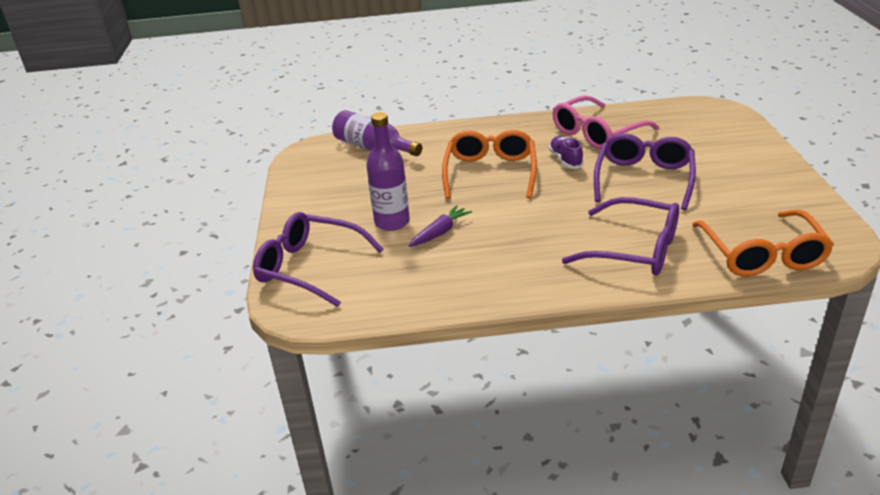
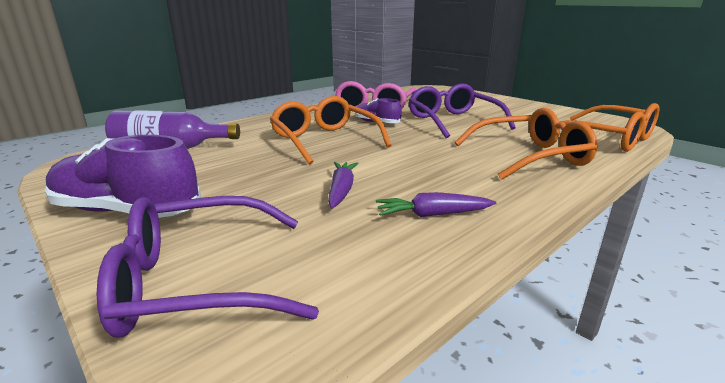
camera: 40 degrees left, 10 degrees down
(310, 206) = (127, 211): none -> purple shoe
(392, 222) = (270, 197): purple bottle -> none
(470, 274) = (432, 215): none -> purple carrot
(634, 249) = (529, 157): purple glasses -> orange glasses

